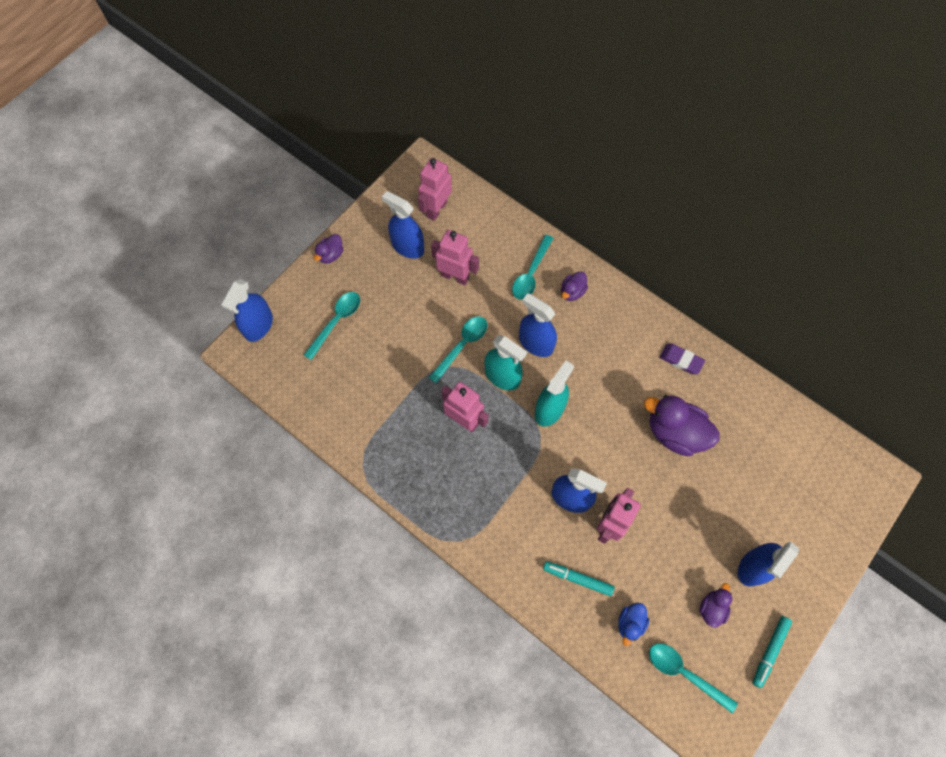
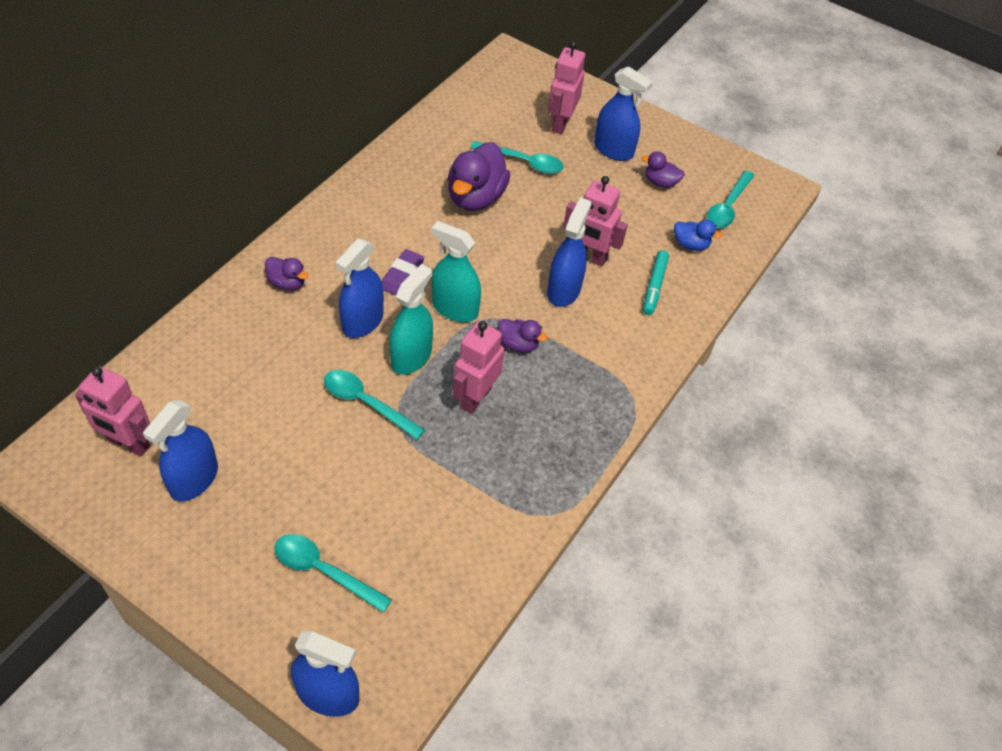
camera: 100 degrees left, 15 degrees down
(331, 255) = (197, 592): purple duck -> purple duck (518, 344)
(455, 276) = (253, 415): pink robot -> pink robot (560, 123)
(531, 273) = (255, 326): turquoise spoon -> turquoise spoon (523, 162)
(681, 360) = (385, 187): purple eraser -> purple eraser (402, 276)
(769, 651) = (691, 146): turquoise marker -> none

